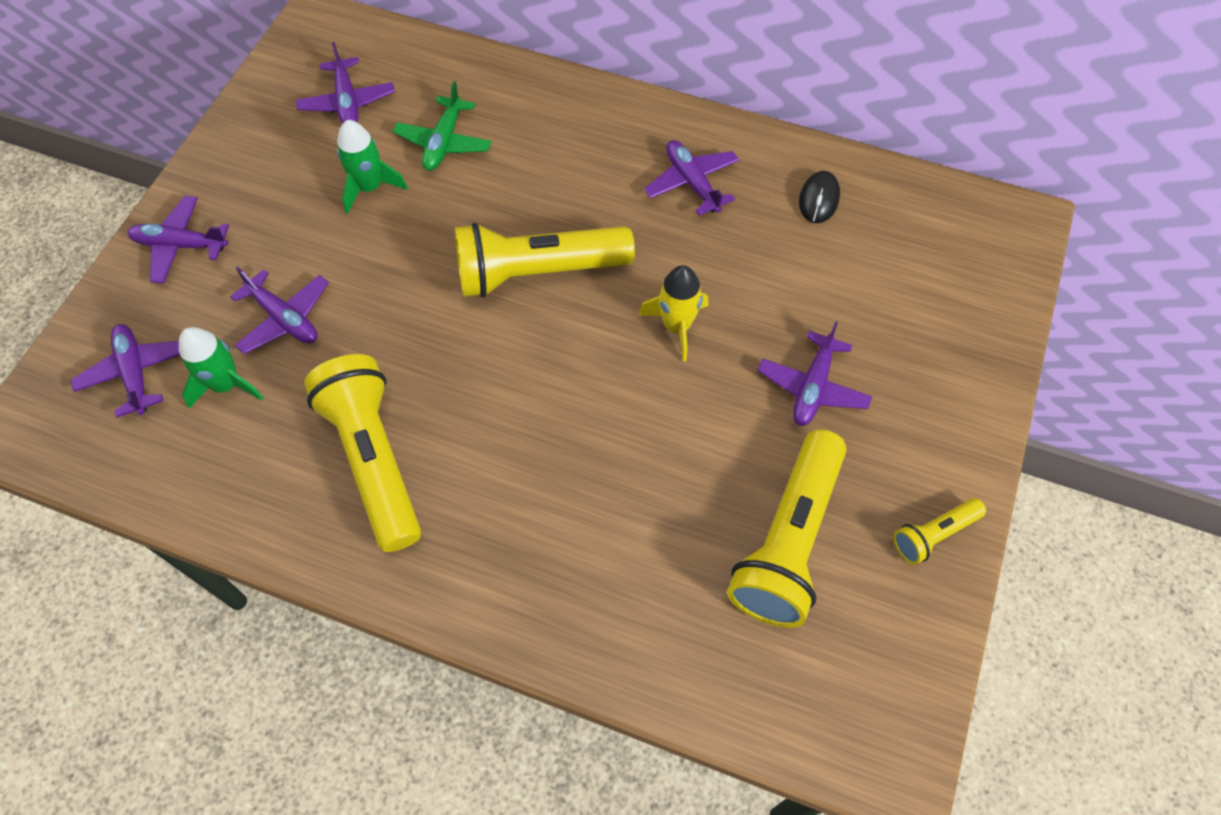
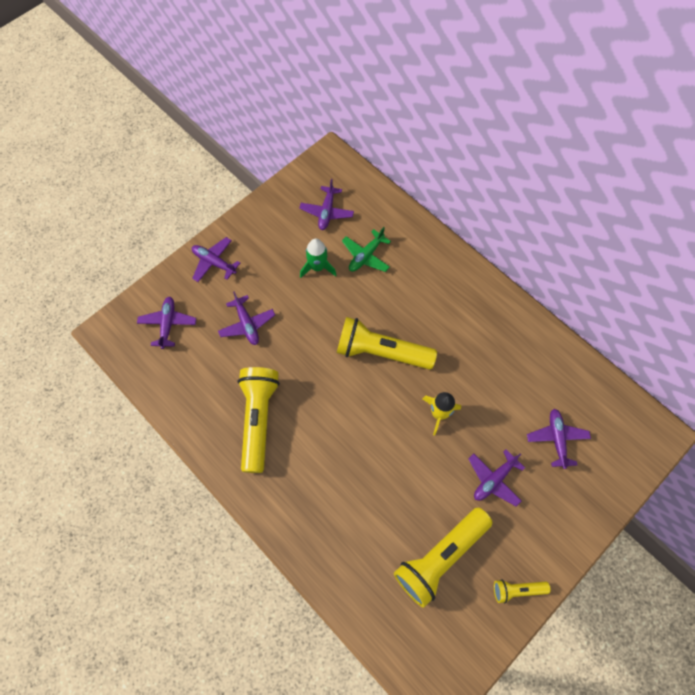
camera: 25 degrees right, 5 degrees up
(226, 384) = (206, 348): green rocket -> none
(692, 183) = (486, 333): purple plane -> purple plane (556, 439)
(819, 199) = (551, 372): black mouse -> none

